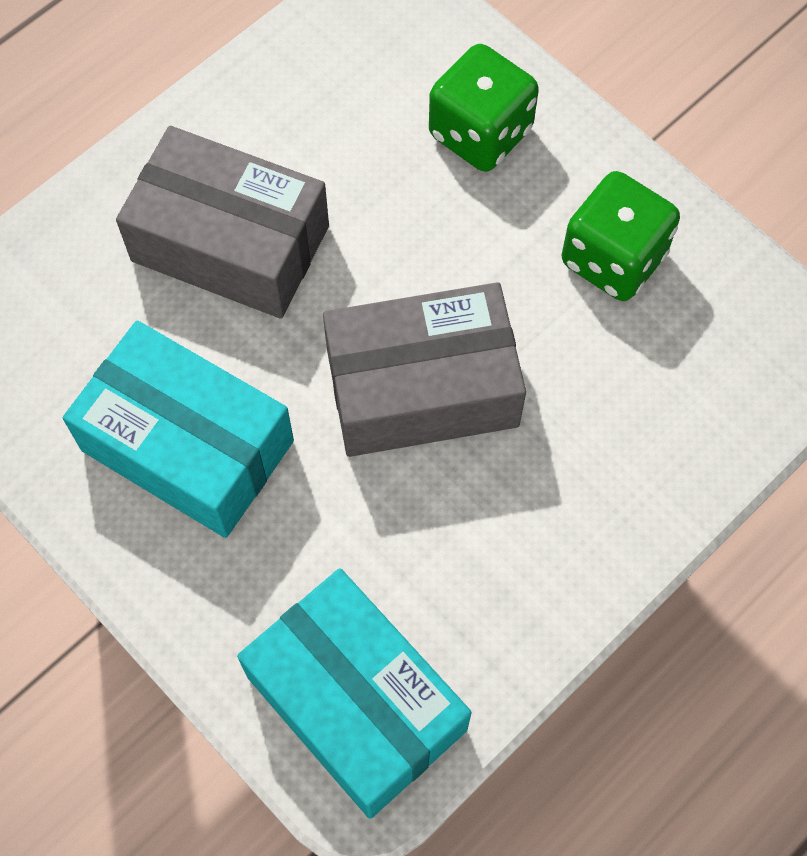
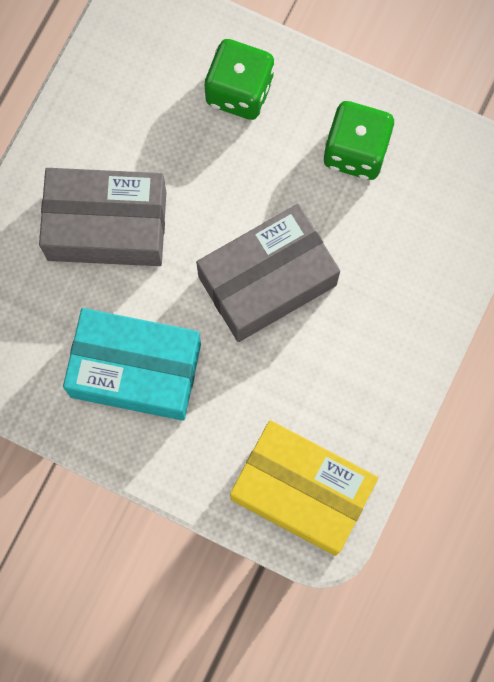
camera: 20 degrees left, 10 degrees up
(356, 703) = (302, 491): turquoise box -> yellow box

